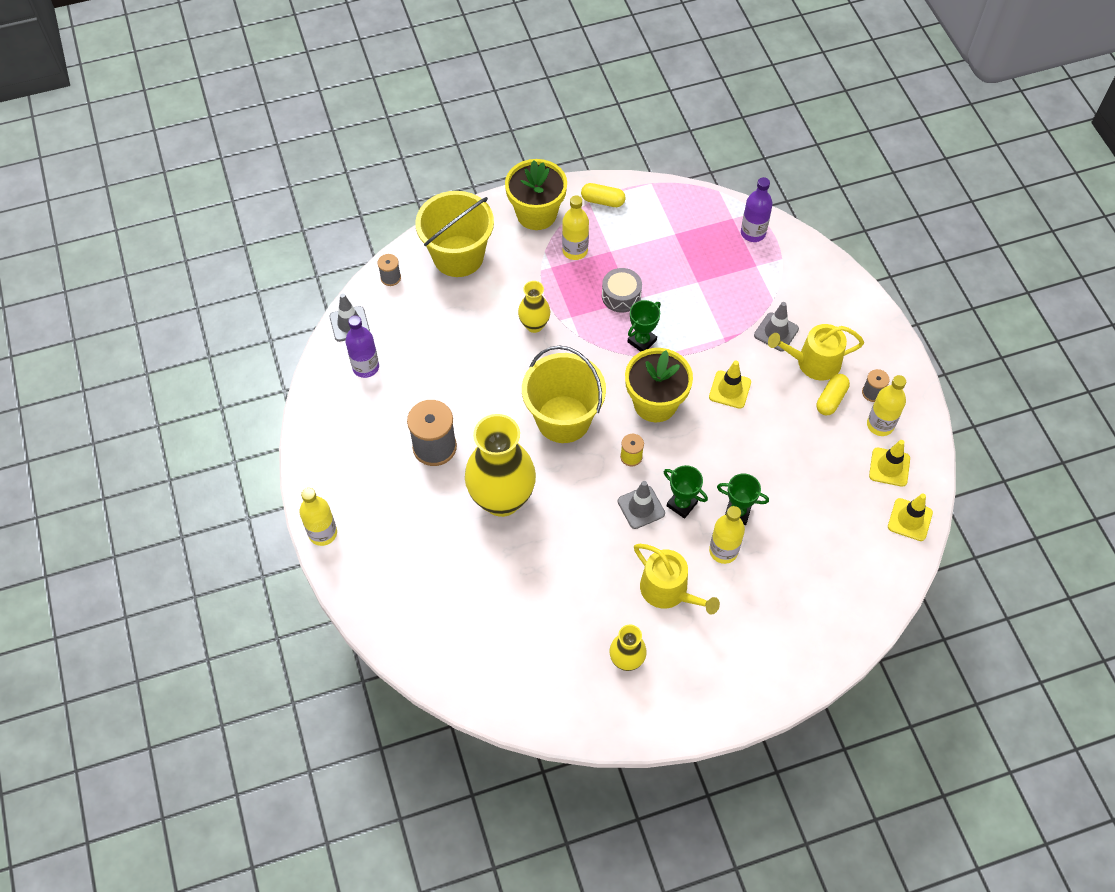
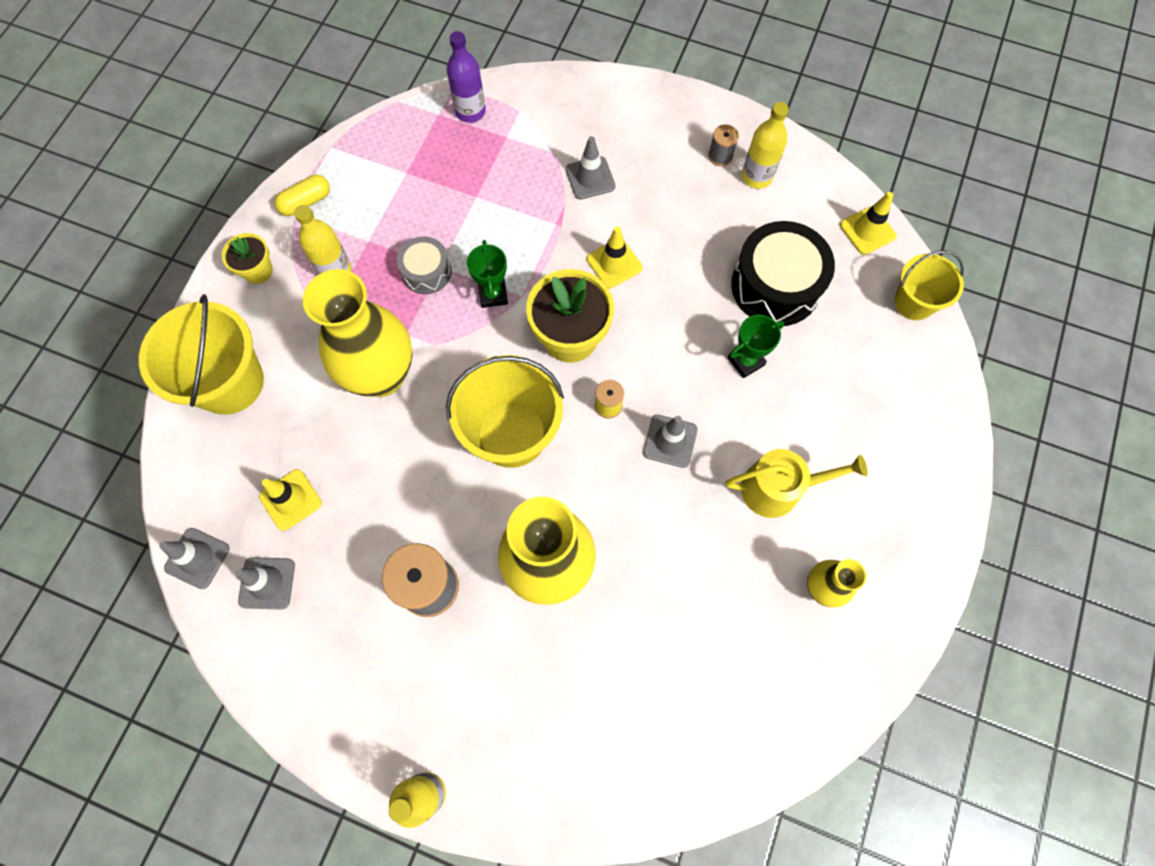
camera: 50 degrees left, 10 degrees up
(365, 367) = (267, 583): purple bottle -> grey traffic cone
(390, 278) = (185, 470): grey spool -> none
(534, 325) = (381, 375): yellow vase -> yellow vase, size x2.01
(536, 214) = (258, 271): yellow flower pot -> yellow flower pot, size x0.55
(682, 504) = (697, 402): green trophy -> none
(723, 551) = (775, 406): yellow bottle -> none
(809, 492) = (775, 286): none -> black drum
(813, 362) = (648, 175): yellow watering can -> none
(831, 399) = (698, 192): yellow capsule -> none
(884, 585) = (914, 302): none -> yellow bucket
(889, 467) = (804, 204): yellow traffic cone -> yellow traffic cone (290, 500)

